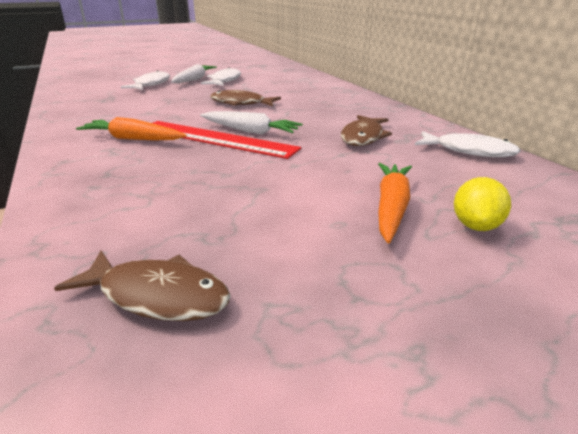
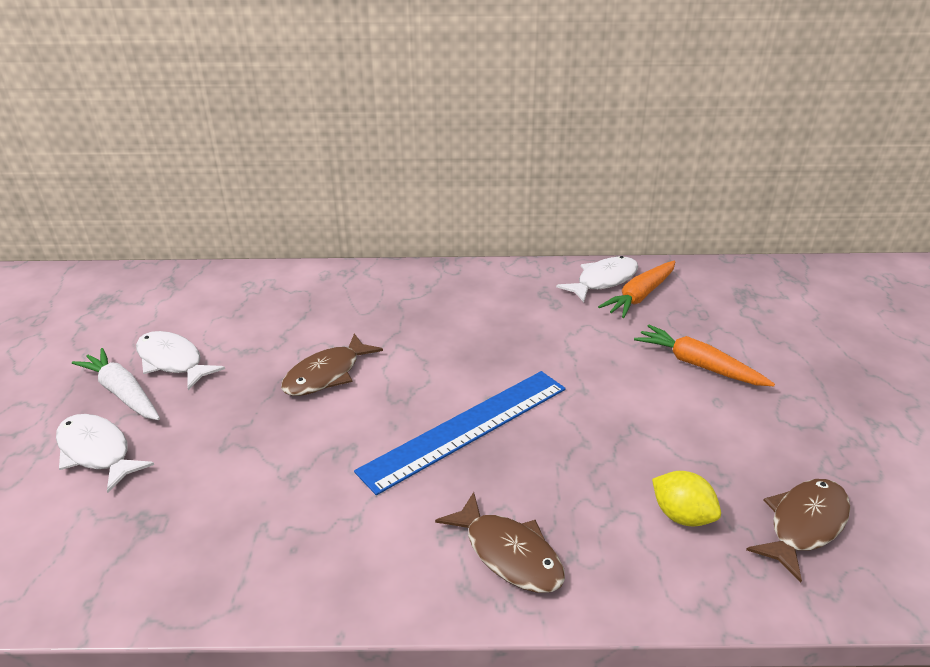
camera: 65 degrees left, 5 degrees up
(133, 139) = (415, 506): orange carrot -> orange carrot (640, 296)
(215, 138) = (466, 428): red ruler -> blue ruler
(250, 131) = (457, 394): white carrot -> none
(363, 137) = (531, 322): brown fish -> brown fish (509, 554)
(475, 226) = (739, 339): yellow lemon -> yellow lemon (682, 516)

